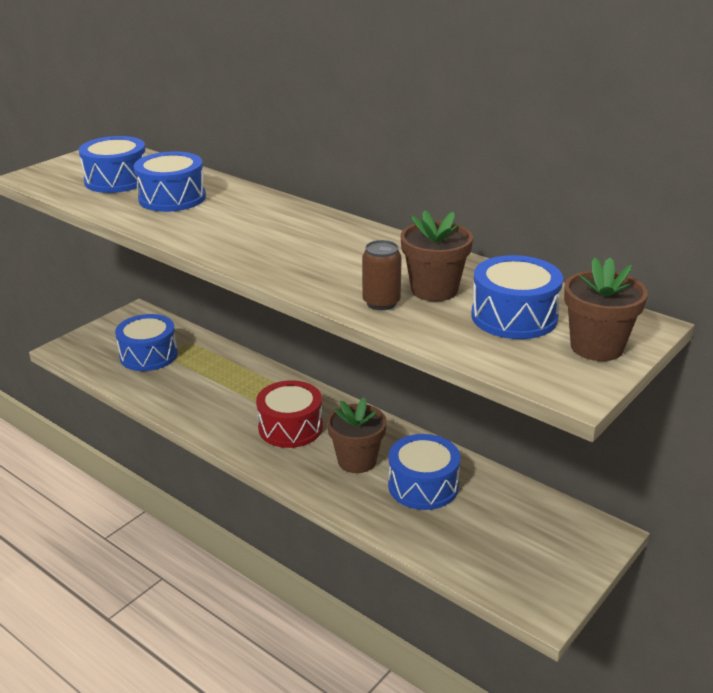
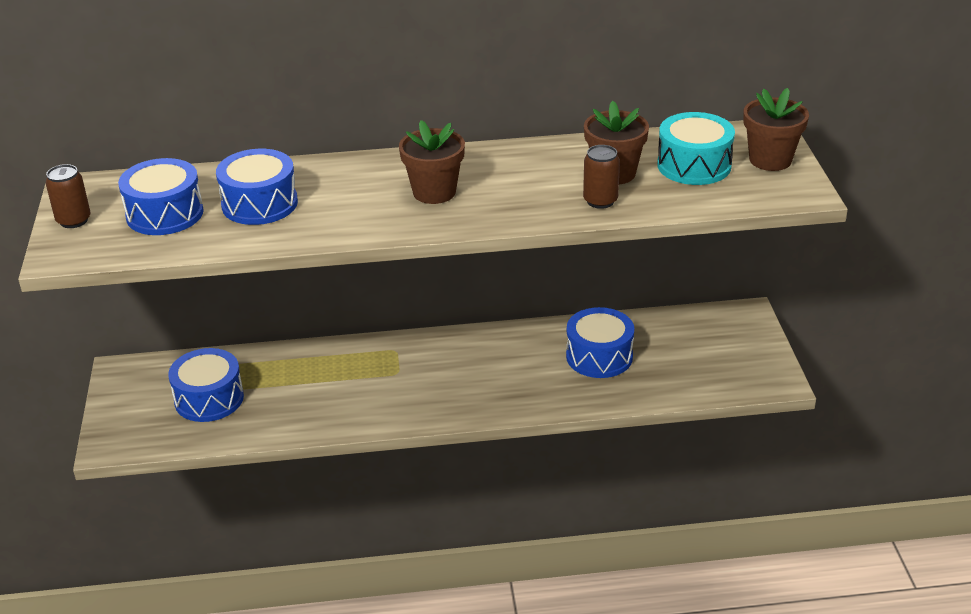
camera: 45 degrees left, 5 degrees up
(72, 163) = (73, 220): none -> brown can
(290, 427) = (440, 378): red drum -> none
(357, 460) = (528, 369): brown flower pot -> brown flower pot (434, 192)
(514, 317) = (694, 165): blue drum -> turquoise drum

